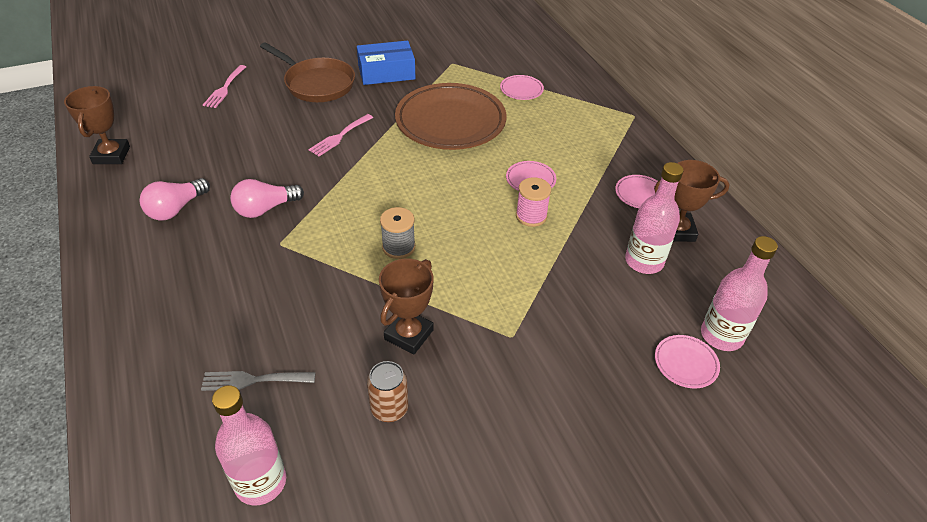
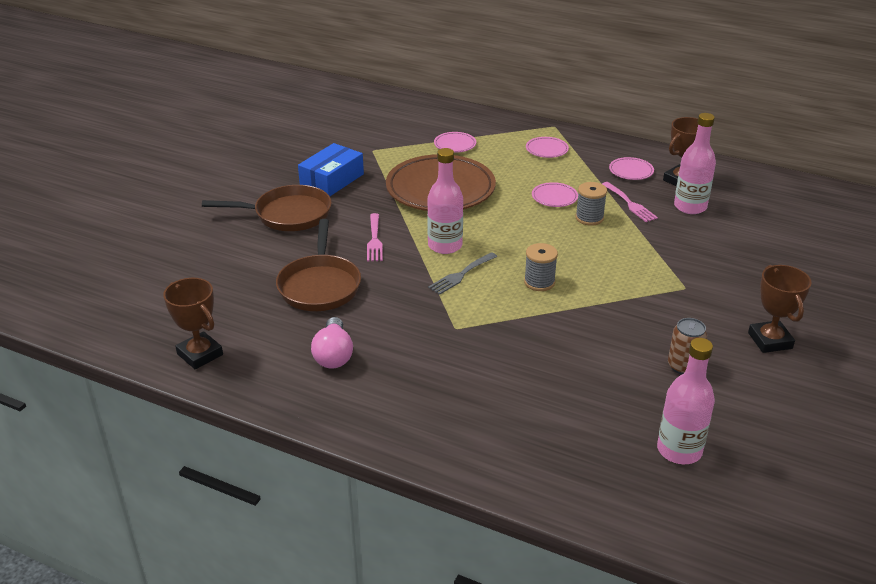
camera: 40 degrees left, 10 degrees down
(224, 88) = (210, 256): pink fork -> pink fork (630, 204)
(251, 150) = (319, 285): none -> brown pan
(253, 380) = (581, 409): grey fork -> grey fork (461, 275)
(265, 209) = (404, 314): pink light bulb -> none
(409, 334) = (629, 324): brown trophy -> brown trophy (770, 340)
(531, 216) = (589, 218): pink spool -> grey spool
(685, 363) = (787, 245): pink plate -> pink plate (546, 150)
(721, 336) = (782, 221): pink bottle -> pink bottle (445, 245)

